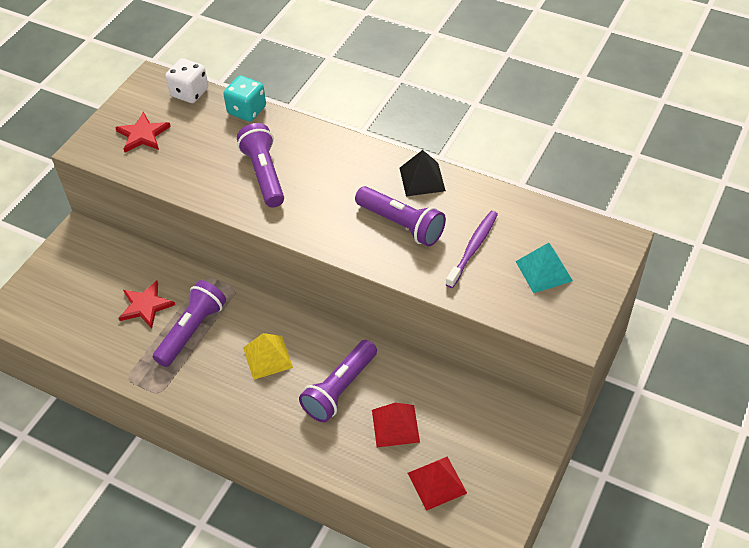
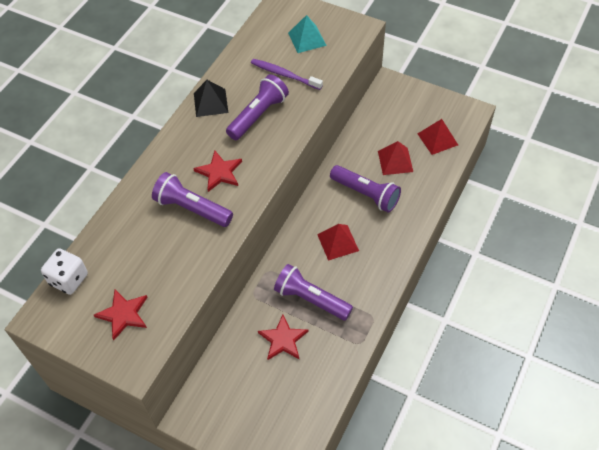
camera: 90 degrees left, 5 degrees up
(247, 110) = (105, 228): turquoise dice -> none
(264, 174) = (192, 208): purple flashlight -> purple flashlight turned 45 degrees clockwise
(268, 357) = (338, 242): yellow pyramid -> red pyramid
(313, 194) = (219, 172): none -> red star

